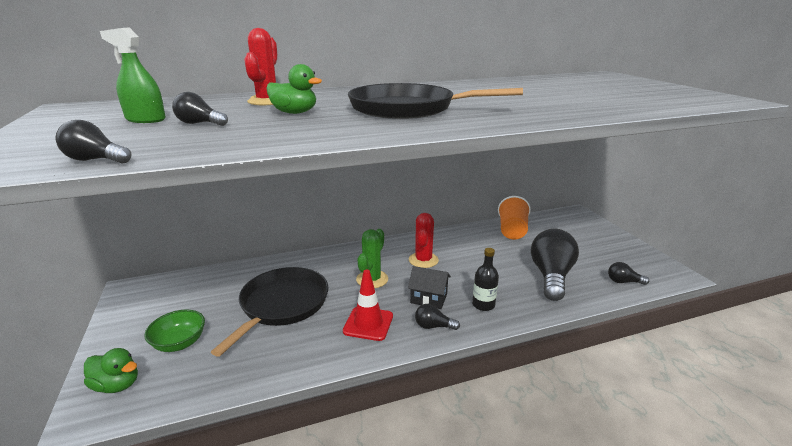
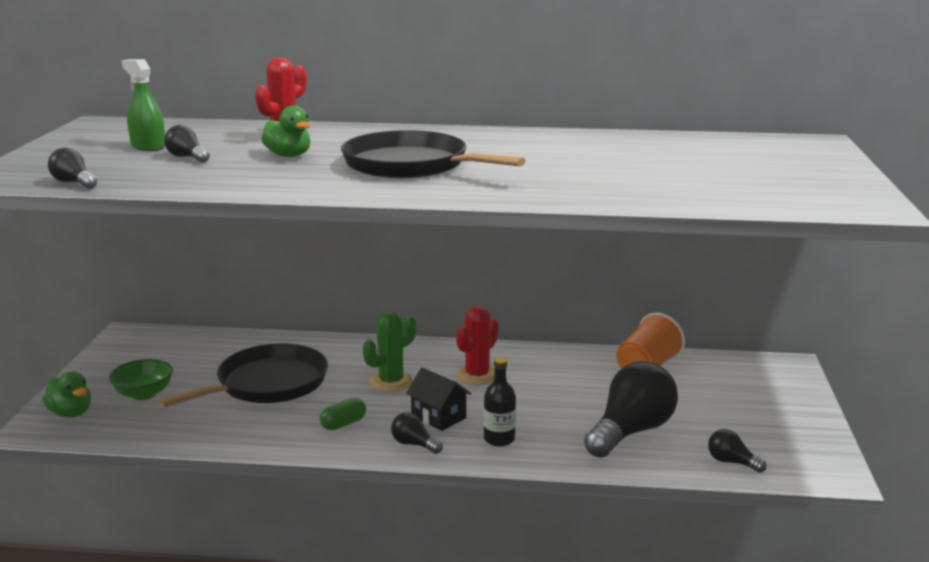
camera: 25 degrees right, 5 degrees down
(368, 323) = (343, 424): red traffic cone -> green capsule

